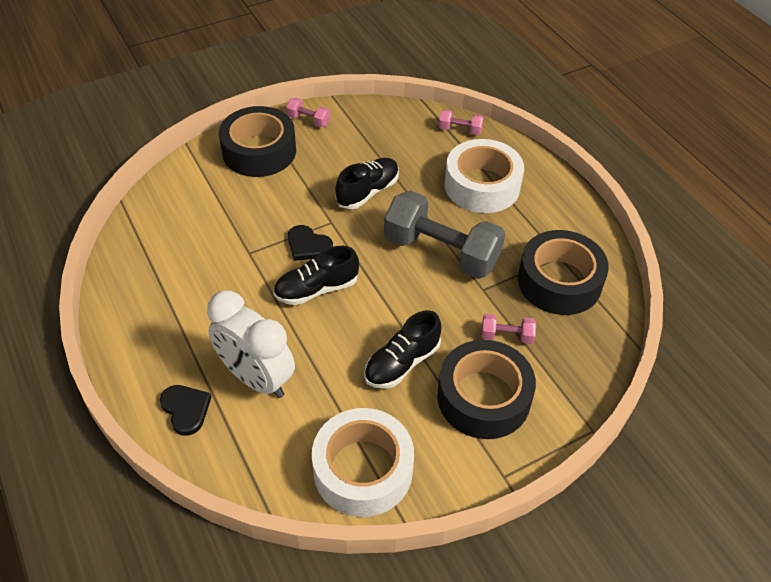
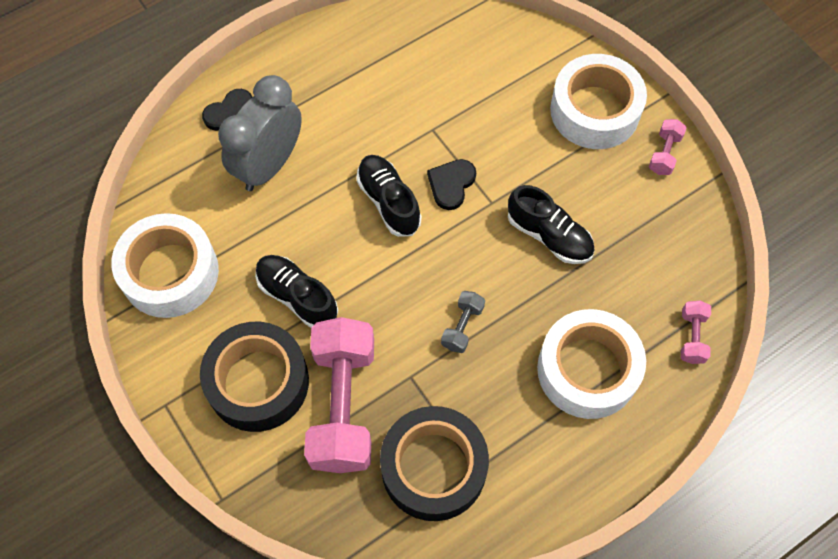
camera: 85 degrees right, 15 degrees up
(256, 378) = (269, 165): white clock -> grey clock
(259, 151) = (594, 110): black tape -> white tape
(441, 252) = (462, 326): grey dumbbell -> grey dumbbell, size x0.43
(506, 336) = (343, 405): pink dumbbell -> pink dumbbell, size x2.32

